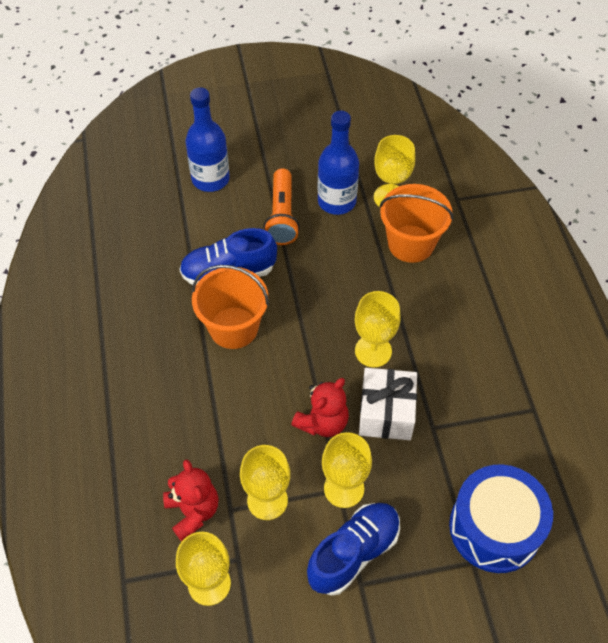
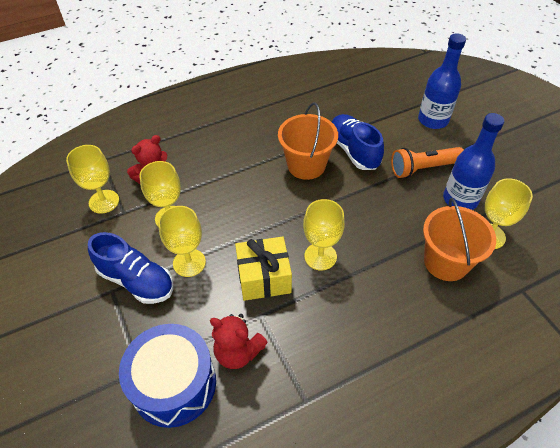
camera: 75 degrees right, 5 degrees down
(322, 422) = (243, 236): red teddy bear -> red teddy bear (238, 352)
(386, 413) = (264, 277): white gift -> yellow gift

